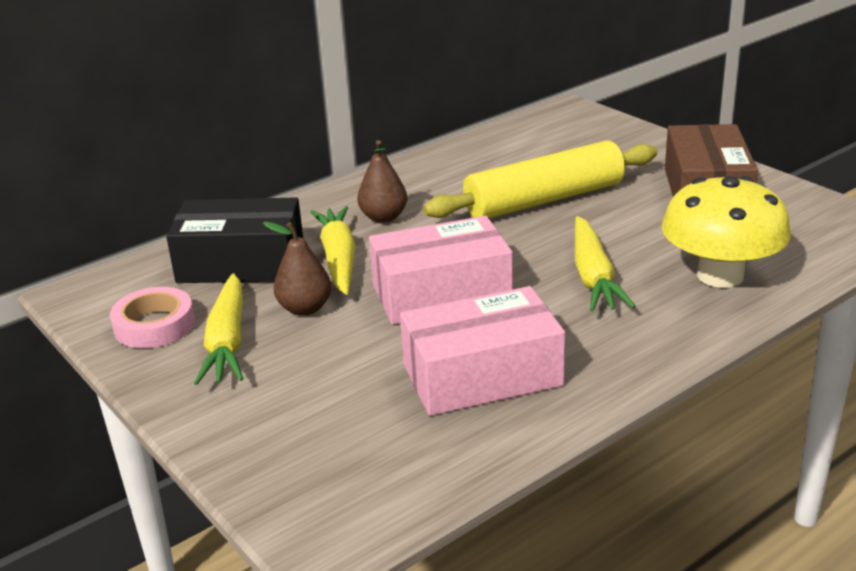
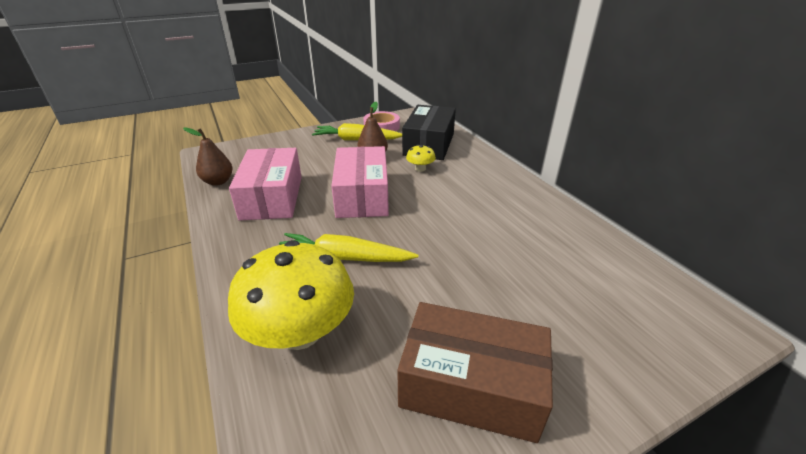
camera: 100 degrees right, 5 degrees up
(339, 259) = (420, 169): yellow carrot -> yellow mushroom
(383, 217) = (469, 186): brown pear -> brown pear (218, 181)
(544, 200) = (479, 259): yellow rolling pin -> none

